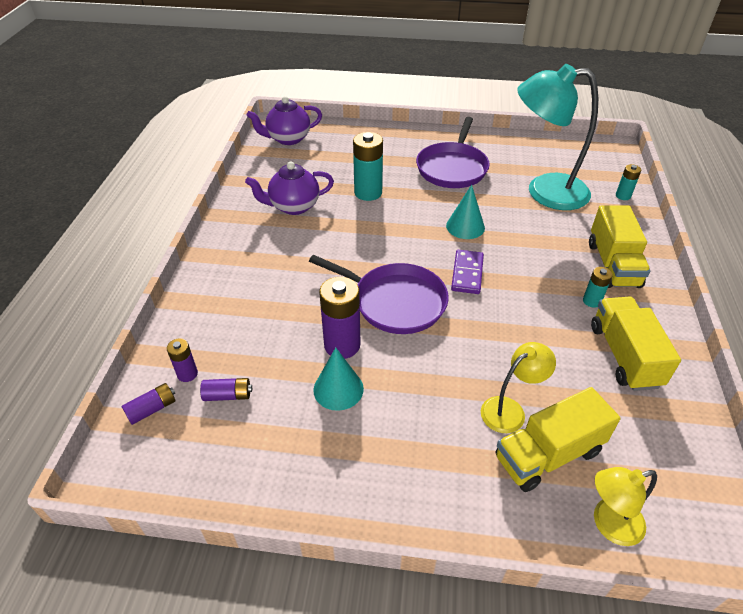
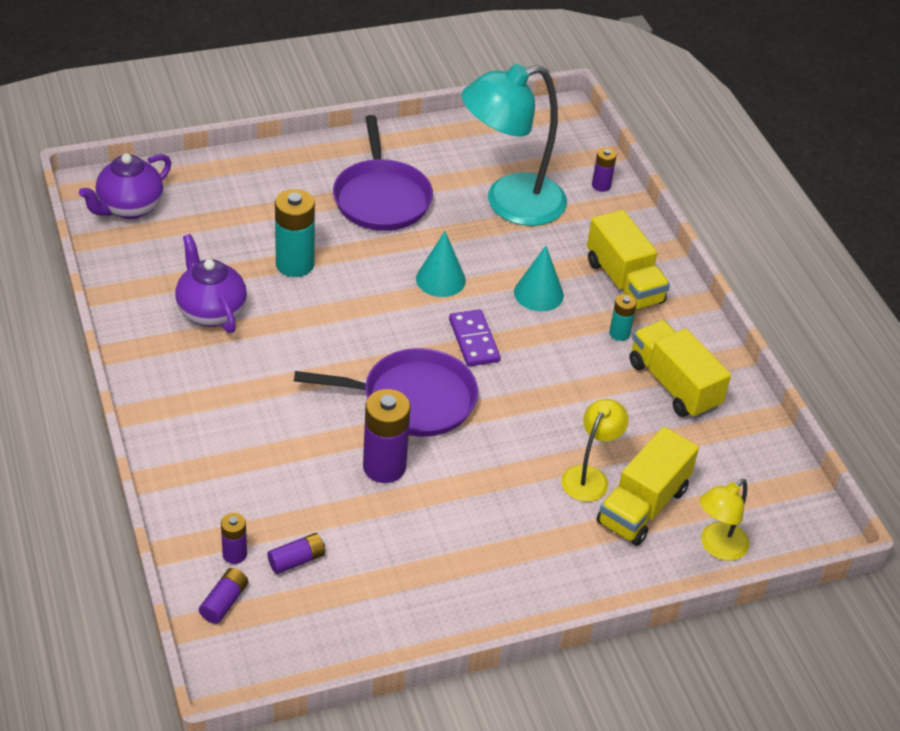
camera: 30 degrees left, 0 degrees up
(293, 206) = (211, 311): purple teapot -> purple teapot turned 105 degrees clockwise
(338, 389) = (409, 514): turquoise cone -> turquoise cone (538, 293)
(623, 196) = (601, 185): turquoise battery -> purple battery

